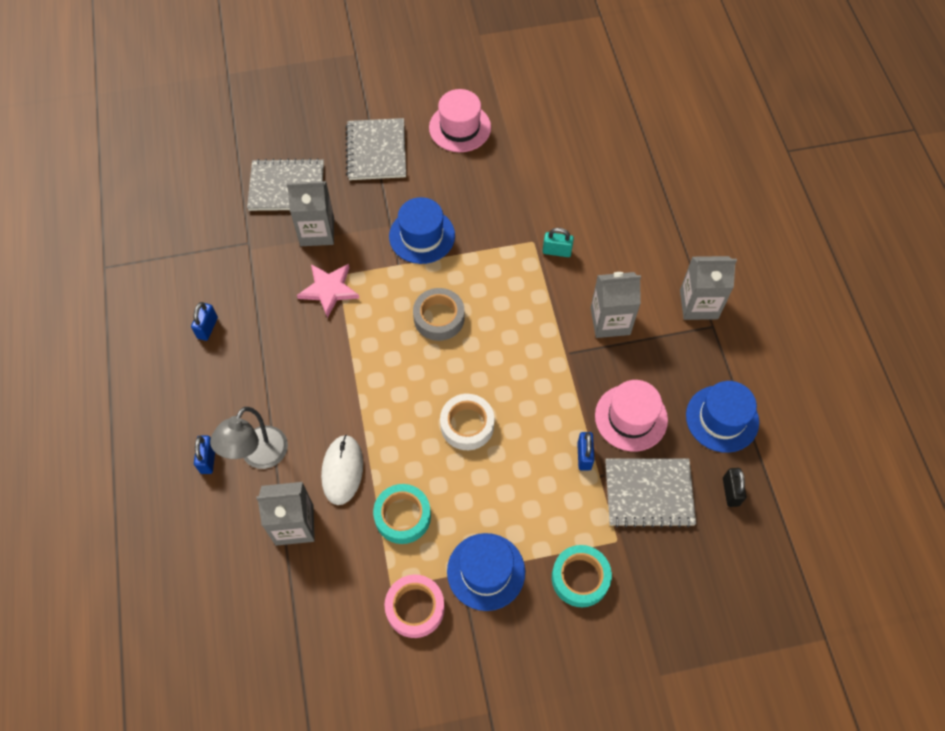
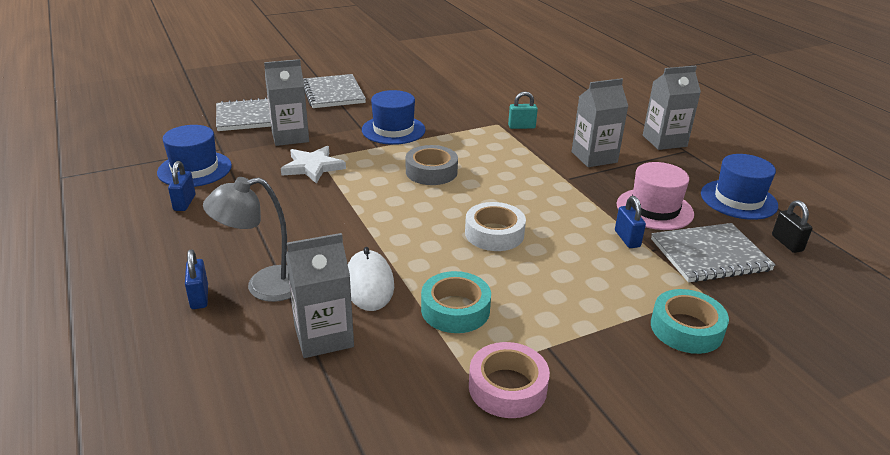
camera: 15 degrees left, 30 degrees down
(259, 456) = (264, 286): grey lamp -> grey lamp turned 60 degrees clockwise
(329, 290) = (313, 167): pink star -> white star
(460, 127) = (403, 78): pink hat -> none
(486, 571) = (576, 340): blue hat -> blue hat (194, 169)

